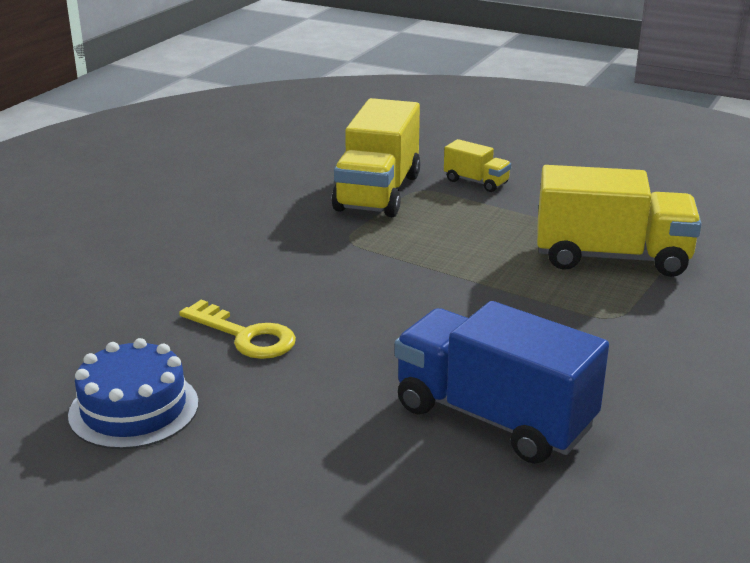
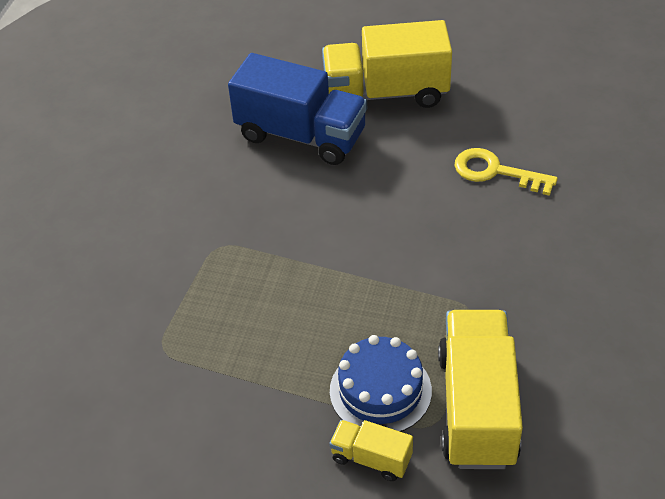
camera: 170 degrees right, 20 degrees up
(134, 409) = (528, 100): blue cake -> blue cake (380, 391)
(611, 257) = (216, 330): yellow truck -> yellow truck (386, 93)

